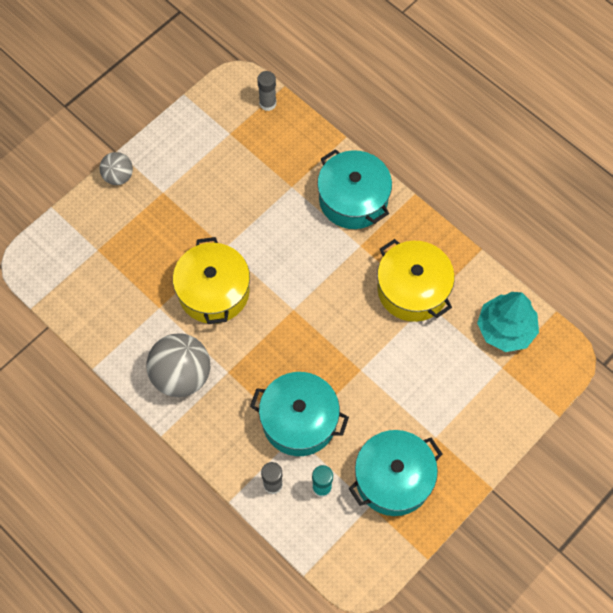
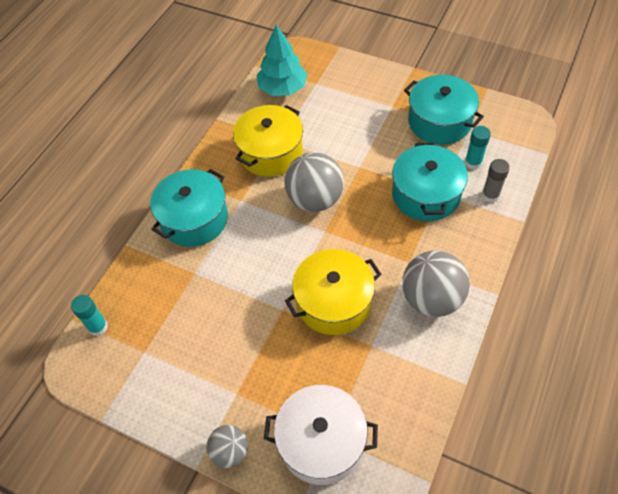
camera: 105 degrees left, 10 degrees down
(96, 242) = (321, 441): none -> white pot
(267, 103) = (98, 327): grey glue stick -> turquoise glue stick
(334, 312) = (315, 199): none -> grey ball

